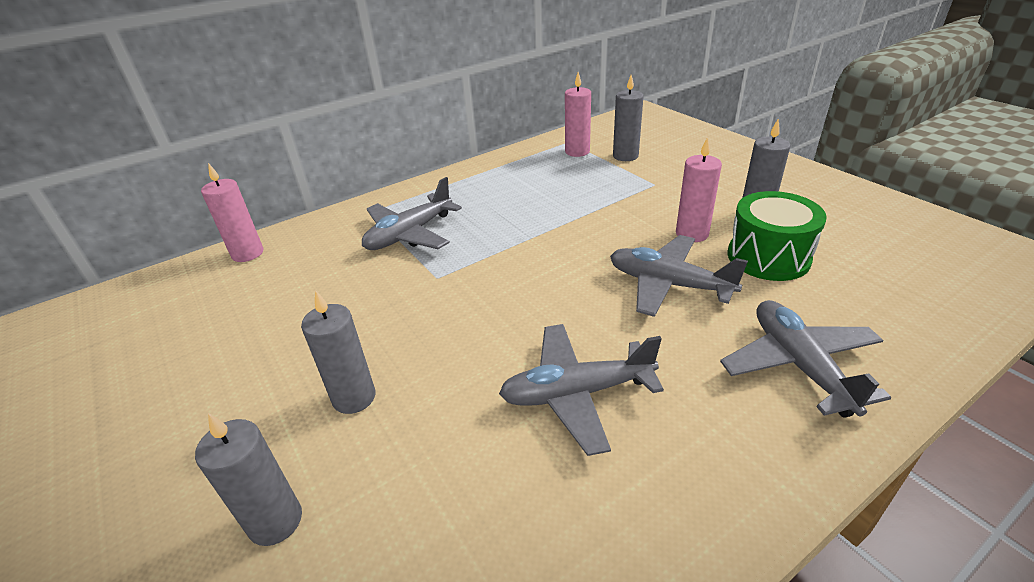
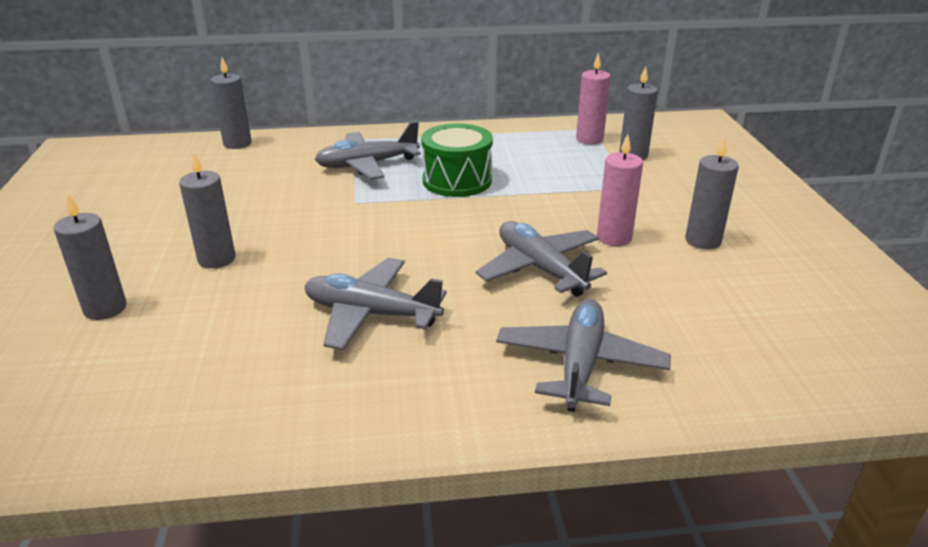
camera: 25 degrees right, 5 degrees down
(248, 253) = (237, 144): pink candle -> grey candle
(768, 257) = (665, 279): green drum -> green drum (457, 181)

